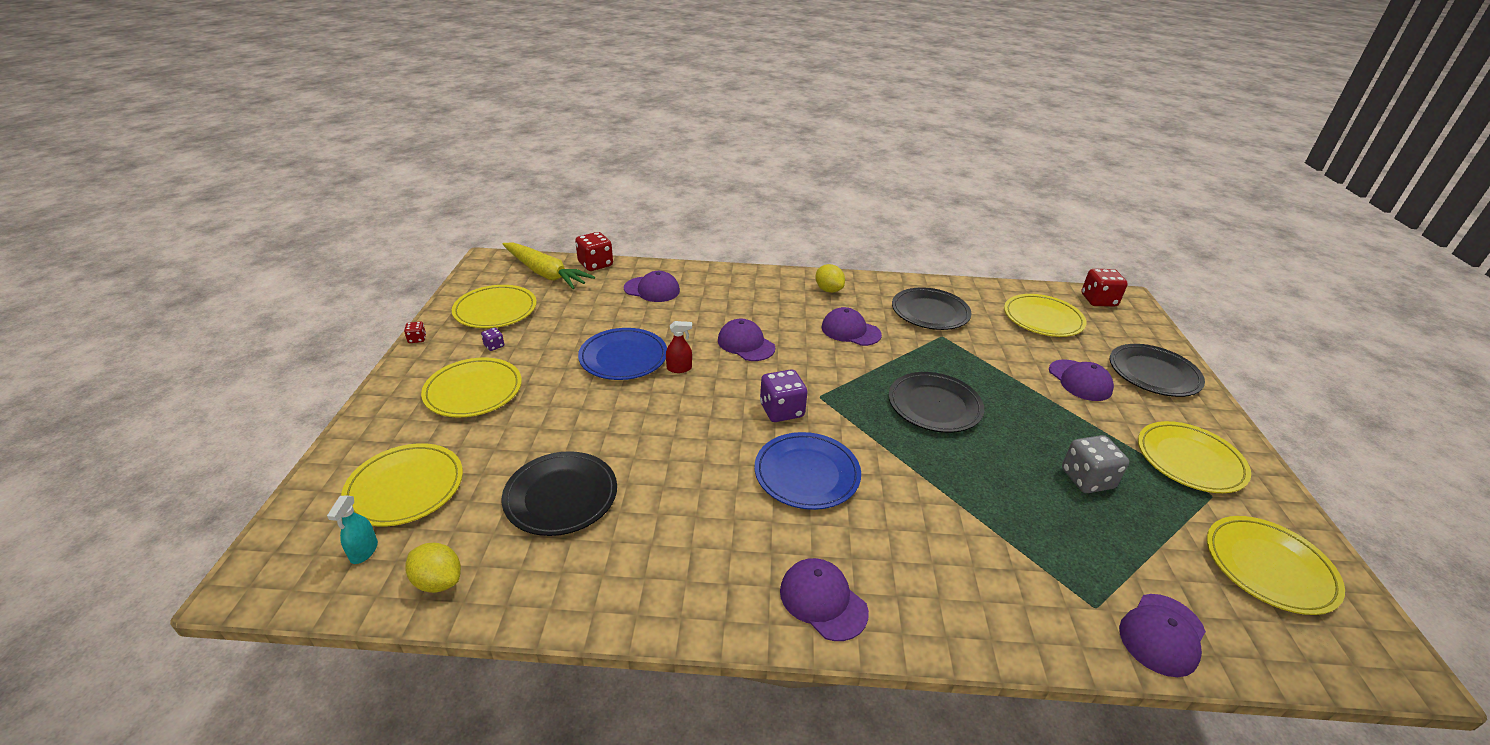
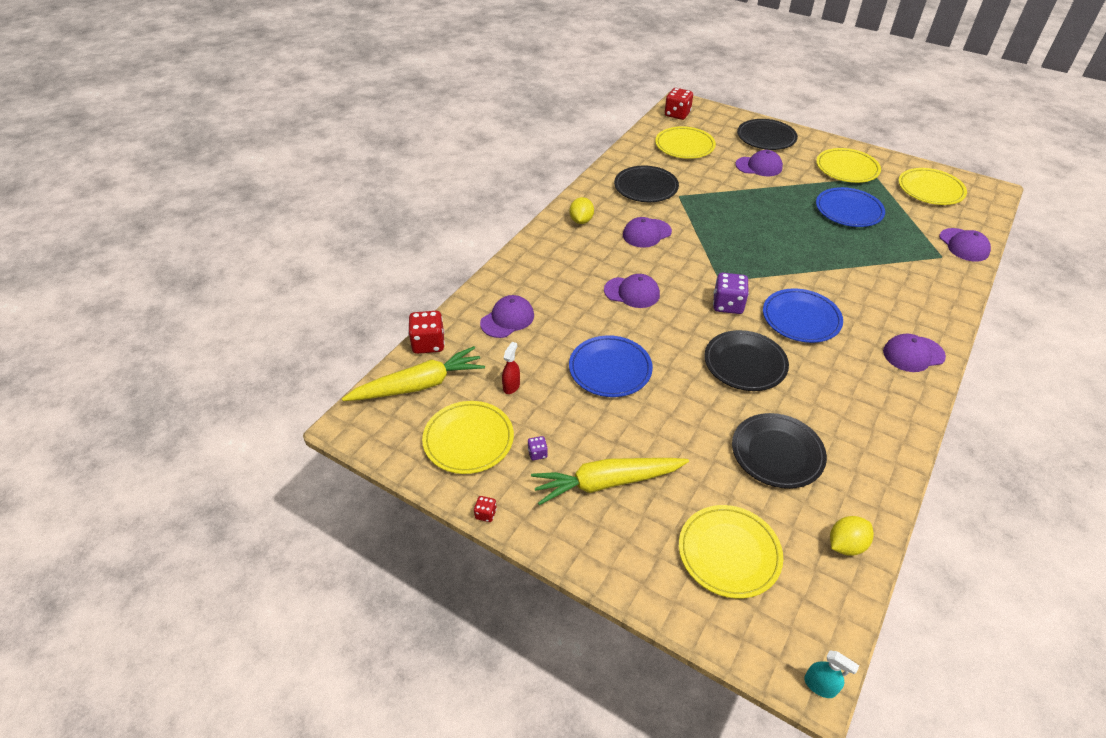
camera: 60 degrees left, 10 degrees up
(364, 551) = (799, 591): turquoise spray bottle -> turquoise spray bottle (820, 686)
(473, 391) = (607, 482): yellow plate -> yellow carrot
(679, 368) = (645, 340): red spray bottle -> red spray bottle (511, 386)
(746, 344) = (632, 292): purple cap -> purple cap turned 150 degrees counterclockwise
(828, 290) = (581, 221): yellow lemon -> yellow lemon turned 75 degrees counterclockwise
(934, 406) = (756, 234): black plate -> black plate (745, 363)
(1087, 479) = (848, 210): grey dice -> blue plate

